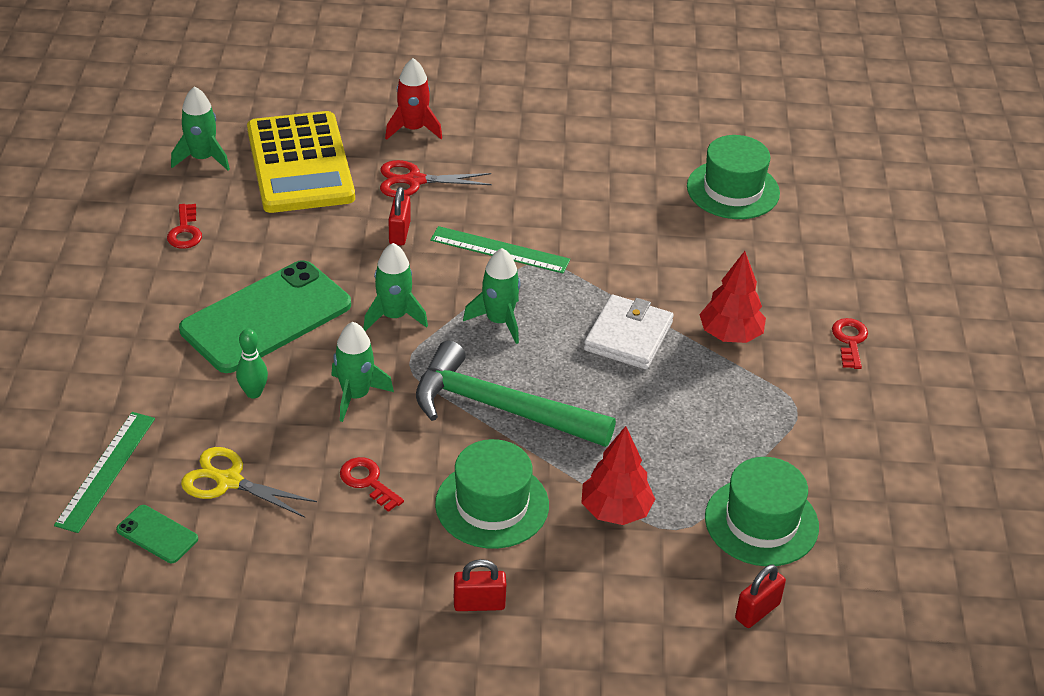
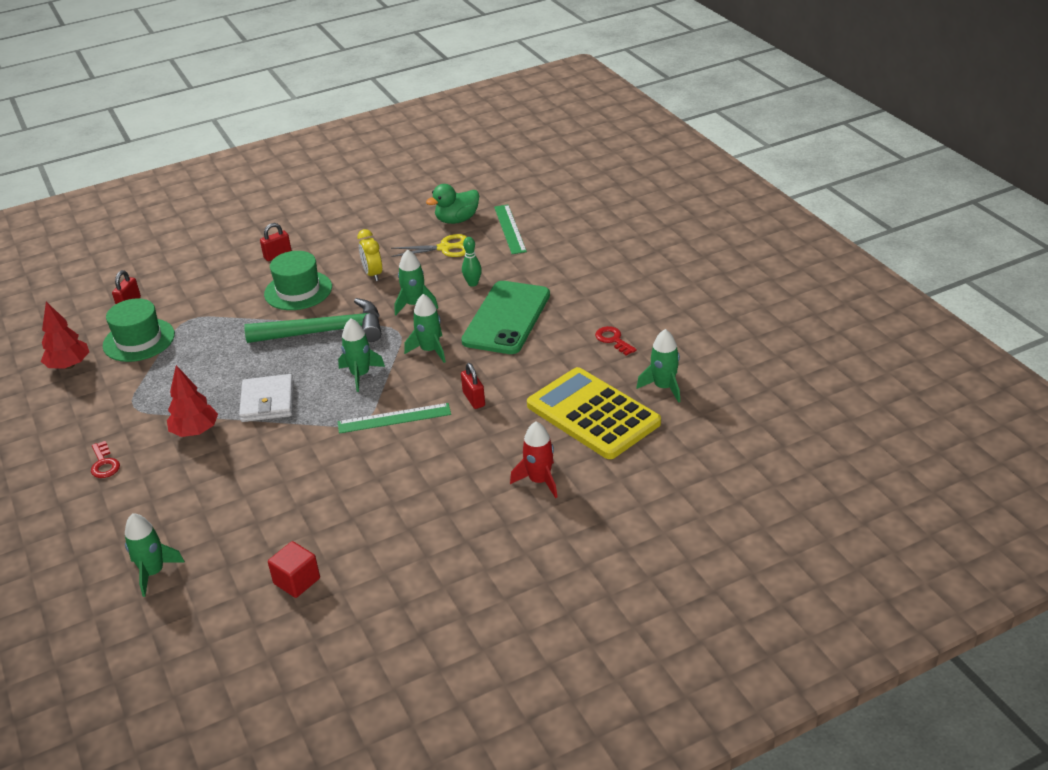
camera: 155 degrees right, 5 degrees down
(157, 534) = (457, 220): green phone -> green duck
(368, 481) = (373, 274): red key -> yellow clock
(415, 181) = (498, 440): red scissors -> none
(615, 511) = (227, 313): red tree -> red tree (69, 365)
(690, 141) = (297, 581): none -> red cube
(733, 190) = (237, 548): green hat -> none
(822, 202) = (153, 572): none -> green rocket

